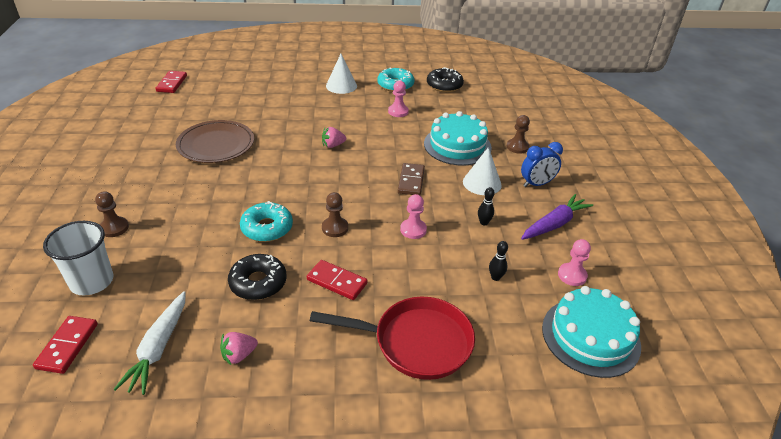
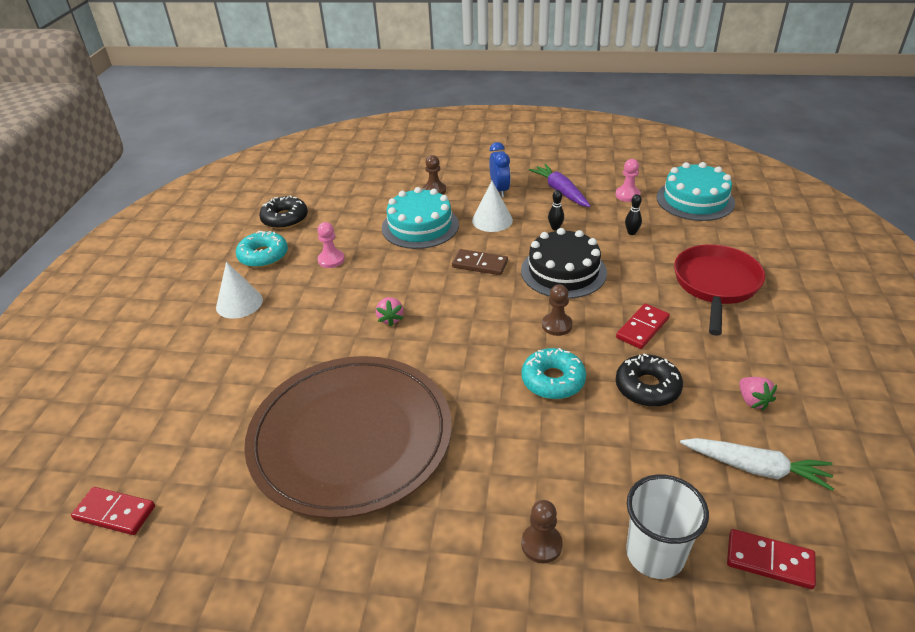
camera: 75 degrees left, 0 degrees up
(216, 144) = (351, 437): brown plate -> brown plate, size x1.72
(413, 230) = (563, 271): pink pawn -> black cake

